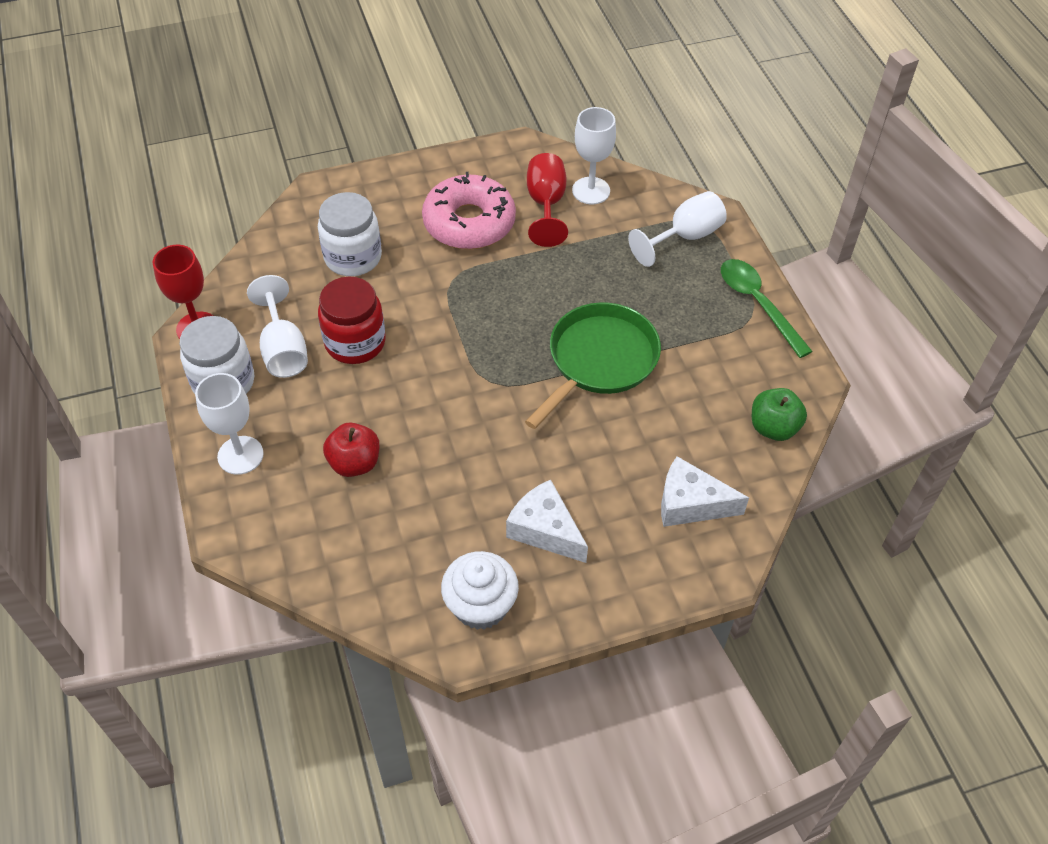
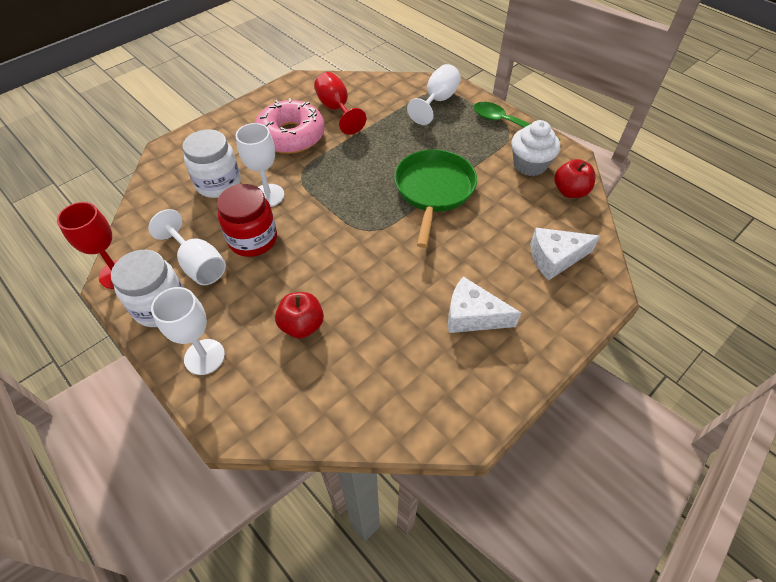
camera: 25 degrees left, 0 degrees up
(480, 605) = (462, 392): white cupcake -> white cupcake (529, 165)
(591, 191) = (360, 93): white goblet -> white goblet (268, 195)
(773, 427) = (570, 191): green apple -> red apple

